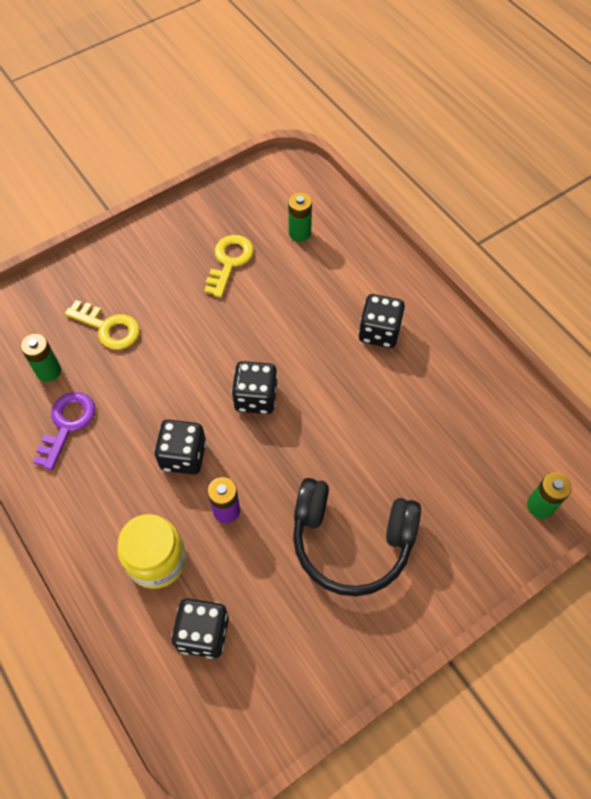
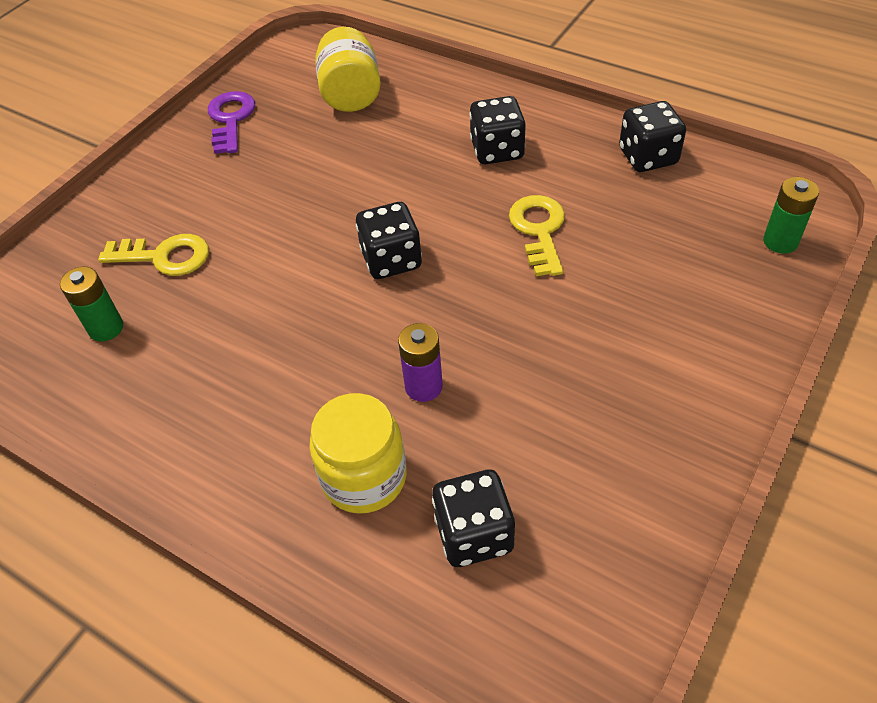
camera: 20 degrees left, 10 degrees down
(67, 424) = (160, 375): purple key -> purple key (231, 119)
(183, 456) = (335, 351): black dice -> black dice (648, 157)
(229, 262) = (283, 145): yellow key -> yellow key (539, 230)
(299, 233) = (351, 94): green battery -> yellow jar
(351, 541) = (596, 358): black headphones -> none

